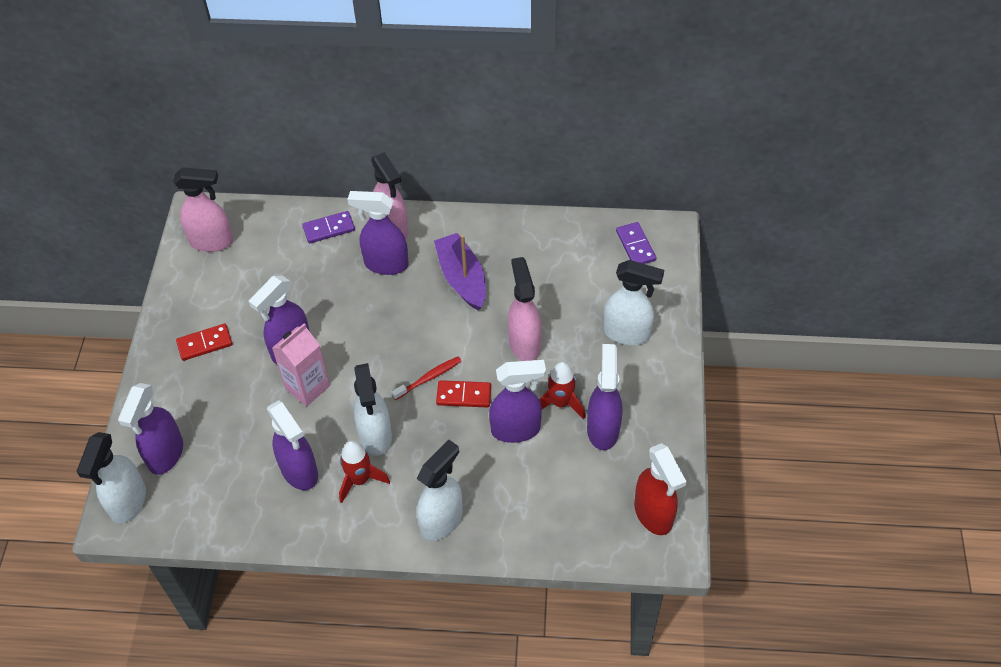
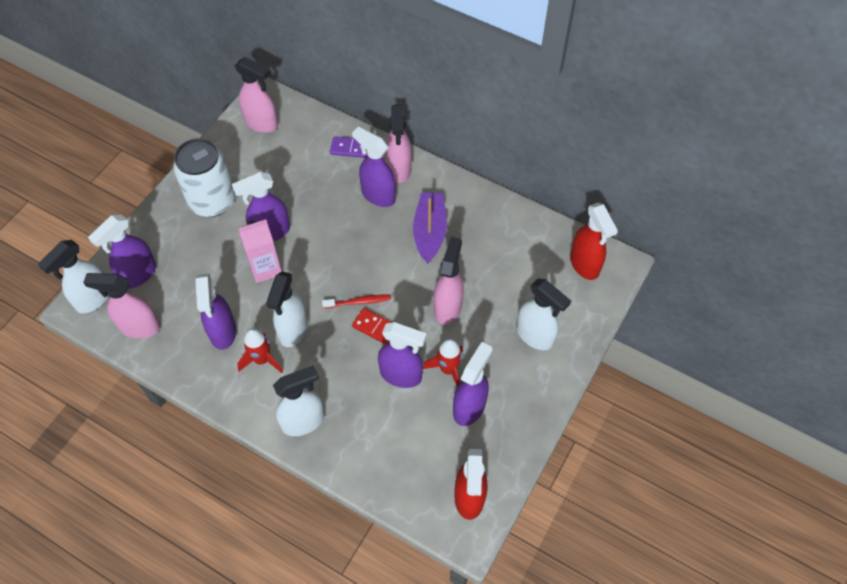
camera: 25 degrees right, 5 degrees up
(201, 508) = (139, 327): none -> pink spray bottle
(204, 343) = (212, 201): red domino -> white can
(635, 246) = (584, 264): purple domino -> red spray bottle

